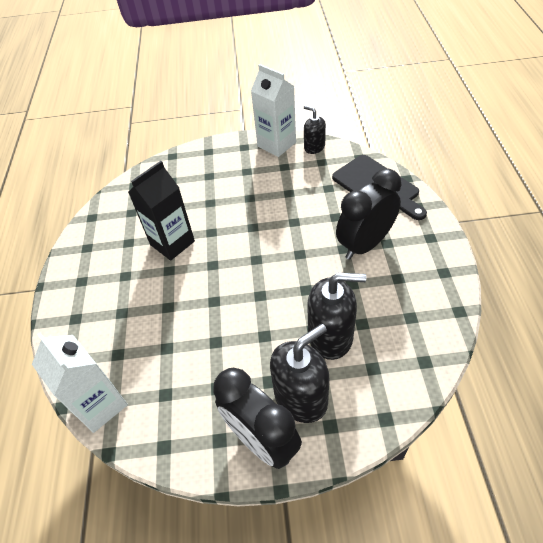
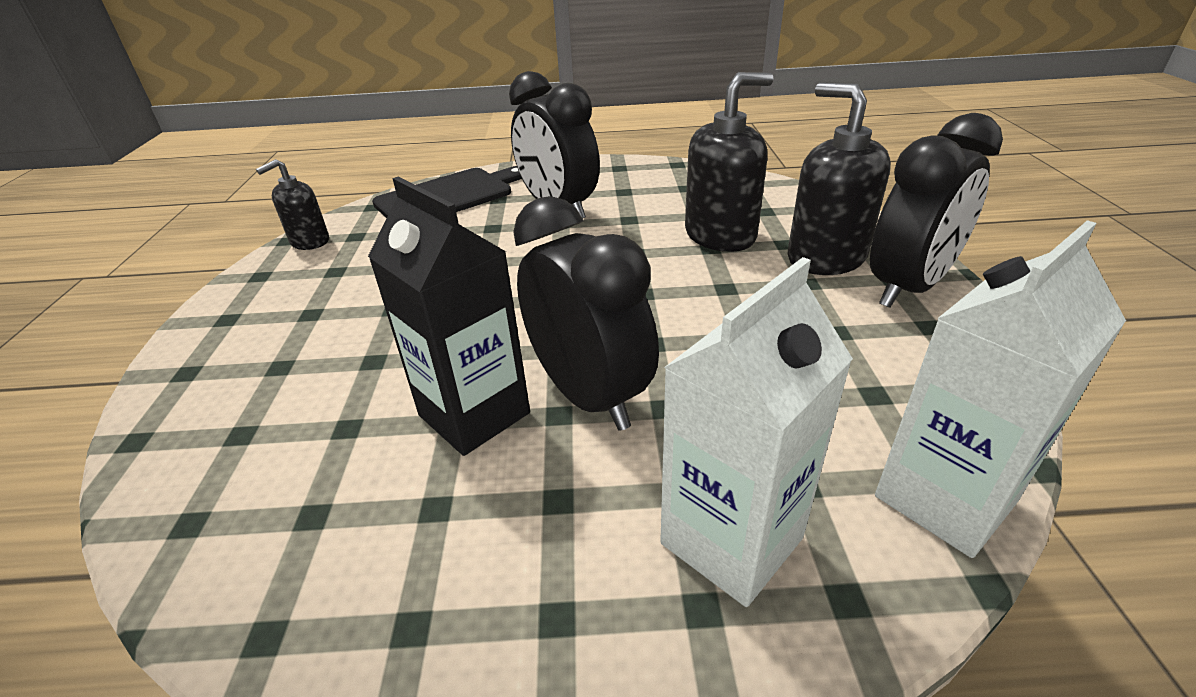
camera: 90 degrees left, 15 degrees down
(178, 279) = (589, 395): none -> black clock
(276, 144) = (261, 279): white carton -> white carton (731, 540)
(331, 336) = (720, 235): black soap dispenser -> black soap dispenser turned 60 degrees clockwise

